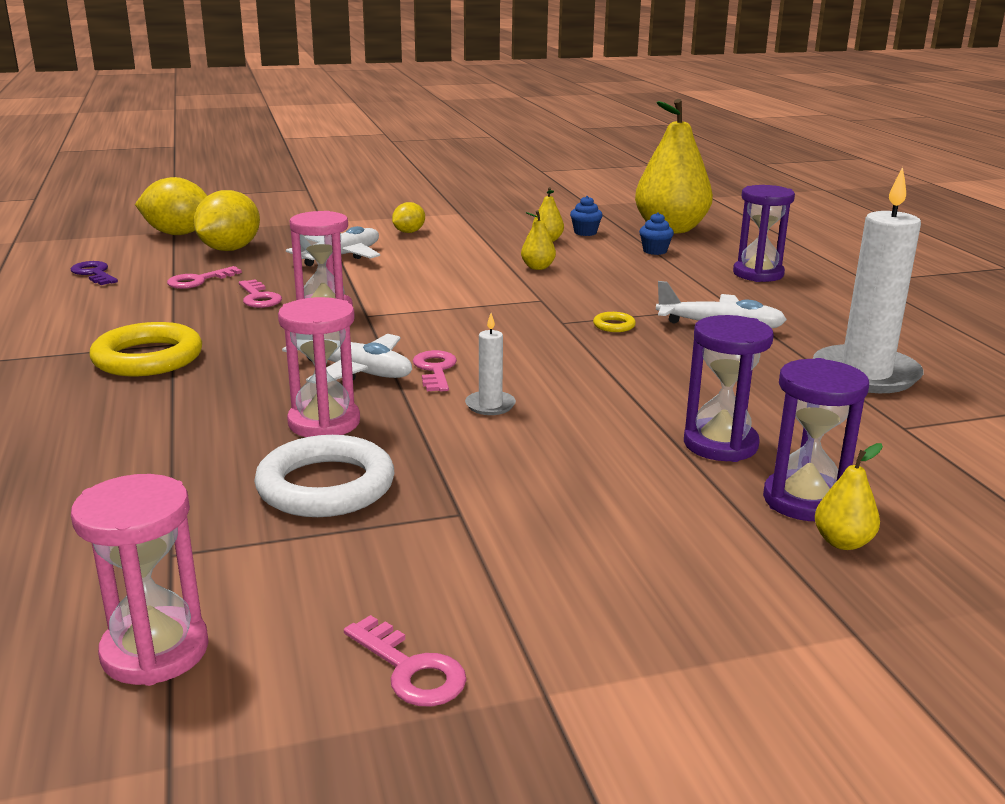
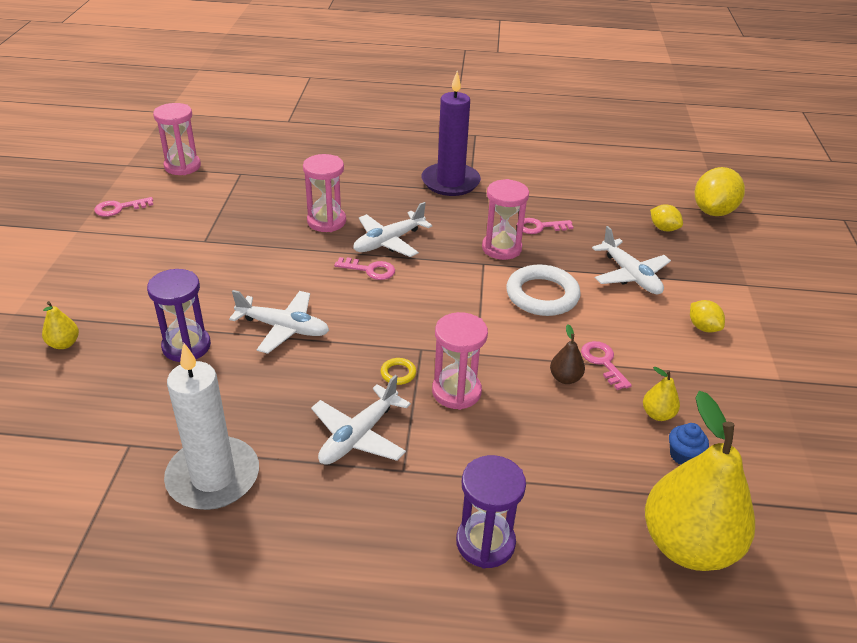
camera: 110 degrees right, 15 degrees up
(94, 273) = (616, 174): purple key -> none
(148, 358) = (450, 182): yellow ring -> purple candle
(198, 281) = (587, 209): pink key -> pink key (603, 362)
(230, 249) = (663, 228): yellow lemon -> yellow lemon, size x0.54
(326, 486) = (261, 212): white ring -> white ring (542, 295)
(490, 405) = (305, 277): white candle -> none
(538, 267) = (565, 378): yellow pear -> brown pear
(608, 300) = (456, 391): none -> pink hourglass
(611, 394) = (284, 328): none -> white plane
(655, 251) = (596, 488): blue cupcake -> none
(804, 501) = (106, 350): purple hourglass -> none

